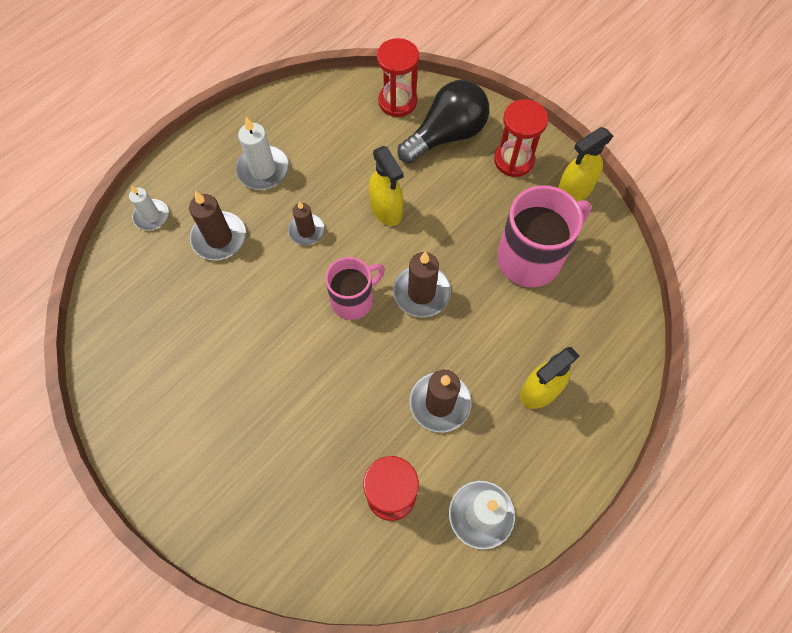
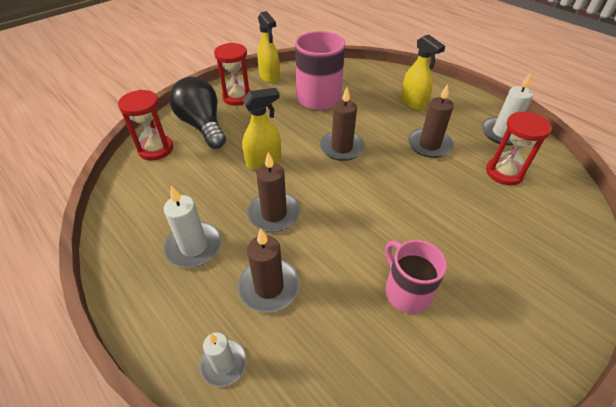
camera: 85 degrees left, 20 degrees down
(306, 231) = (274, 214): brown candle -> brown candle, size x1.52
(353, 300) = (346, 185): pink mug -> pink mug (406, 291)

